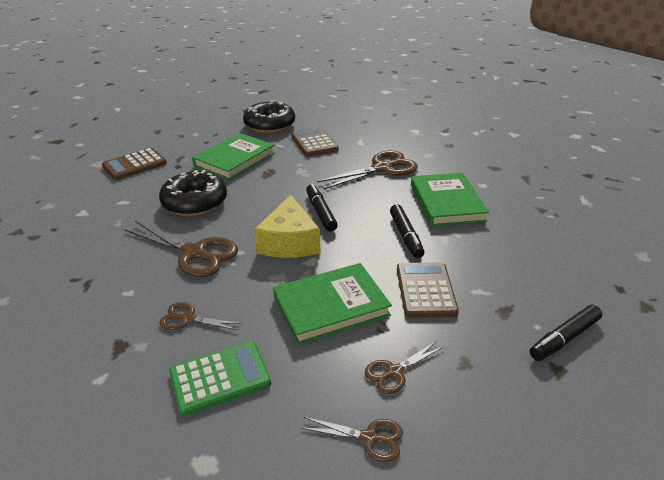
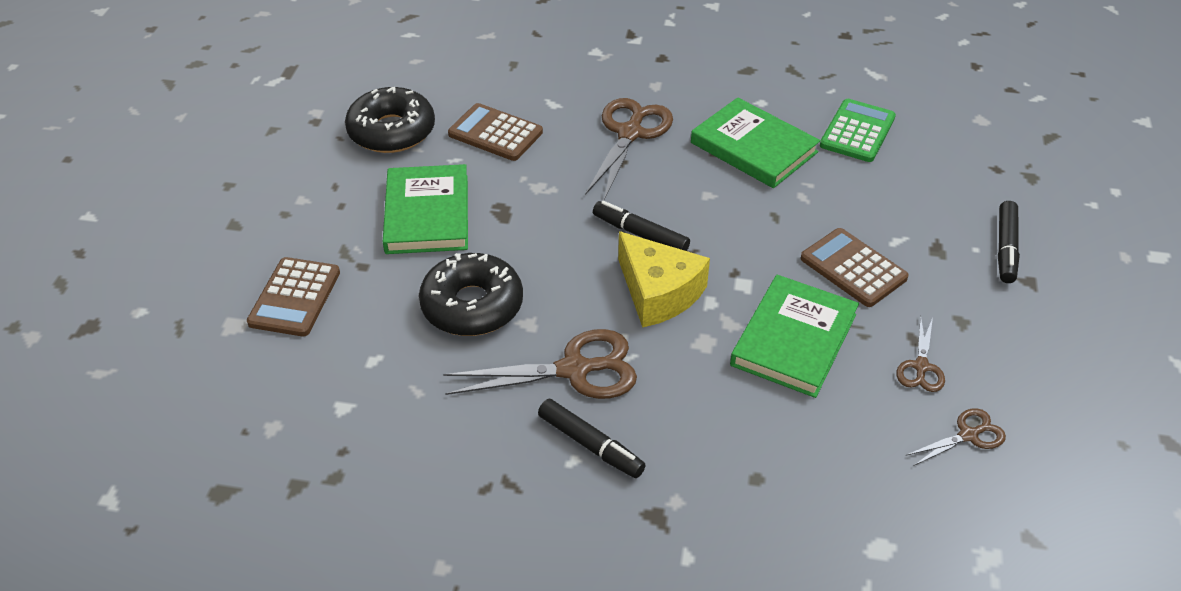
camera: 40 degrees left, 10 degrees up
(188, 319) = (680, 444): brown scissors -> none
(220, 378) = (792, 475): green calculator -> green calculator (857, 131)
(405, 236) = (764, 215): black marker -> black marker (590, 445)

